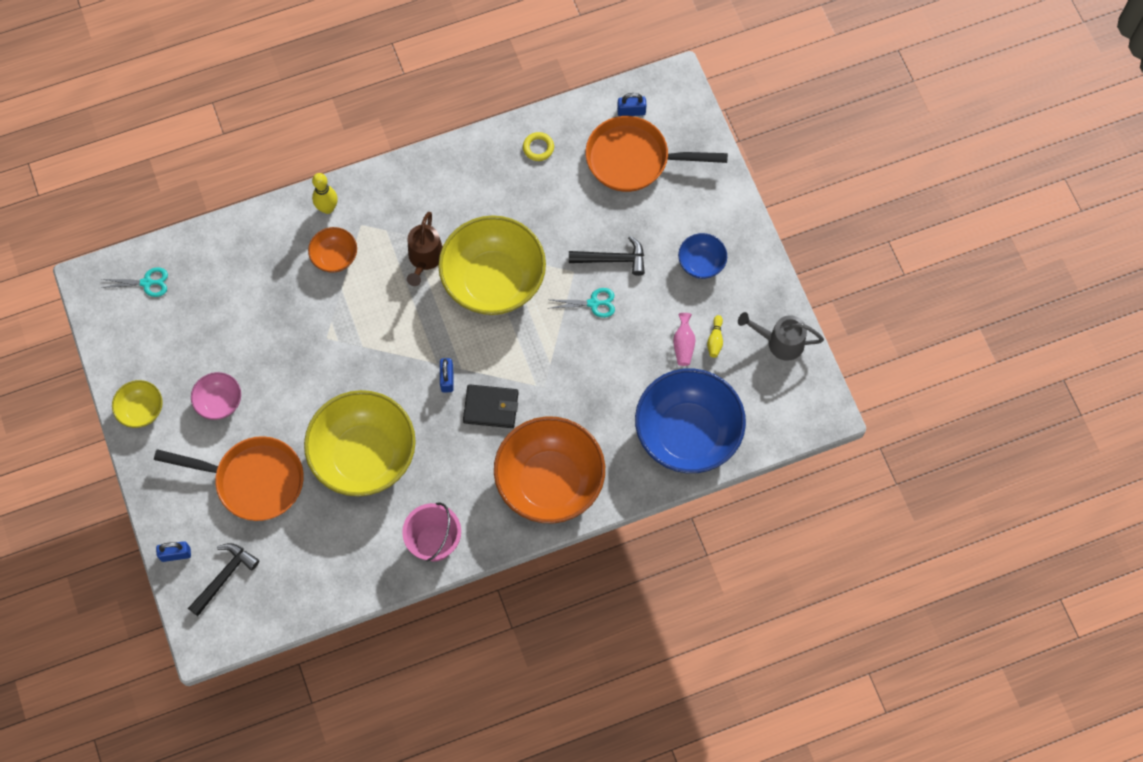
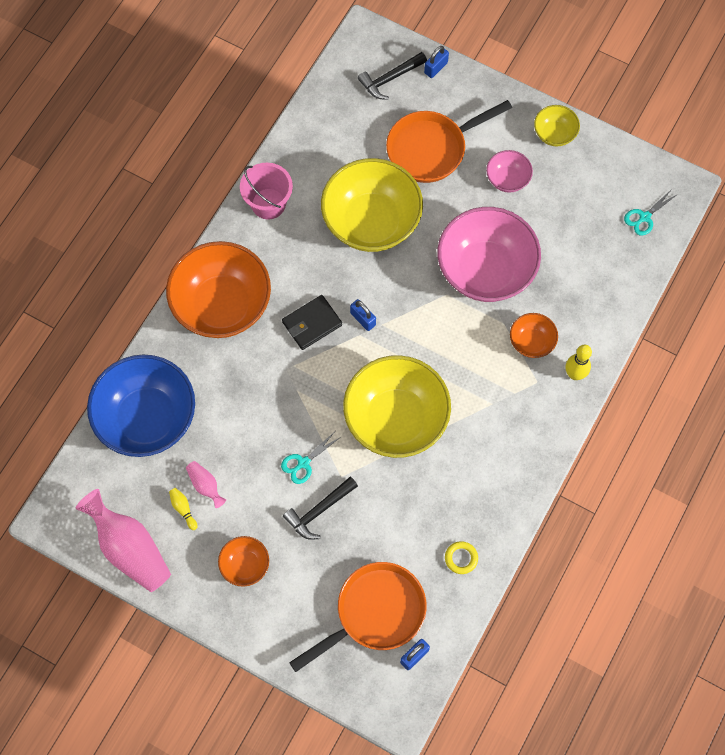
camera: 140 degrees right, 0 degrees up
(224, 576) = (390, 79): black hammer -> black hammer turned 60 degrees clockwise
(313, 341) = (485, 270): none -> pink bowl
(424, 259) = (464, 394): brown watering can -> none
(701, 263) = (245, 565): blue bowl -> orange bowl
(780, 342) = (129, 548): grey watering can -> pink vase

